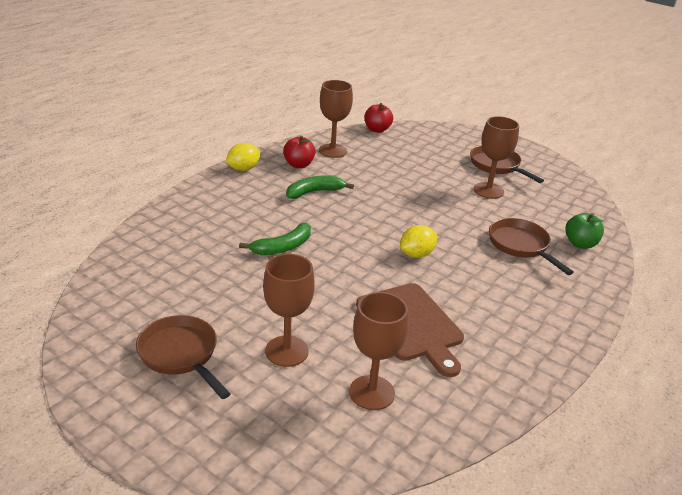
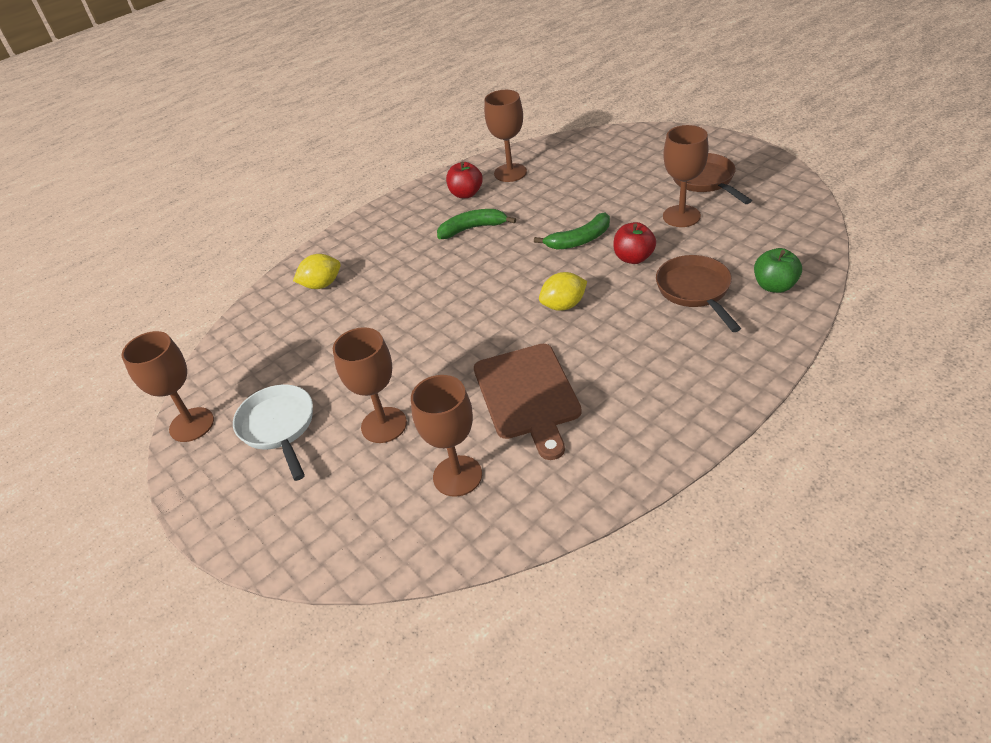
camera: 20 degrees right, 10 degrees up
(85, 354) = (192, 425): none -> brown goblet
(181, 355) = (279, 427): brown pan -> white pan
(243, 169) = (404, 203): yellow lemon -> yellow lemon (322, 285)
(283, 247) = (417, 300): green banana -> green banana (579, 240)
(377, 130) = (572, 140): red apple -> red apple (633, 258)

